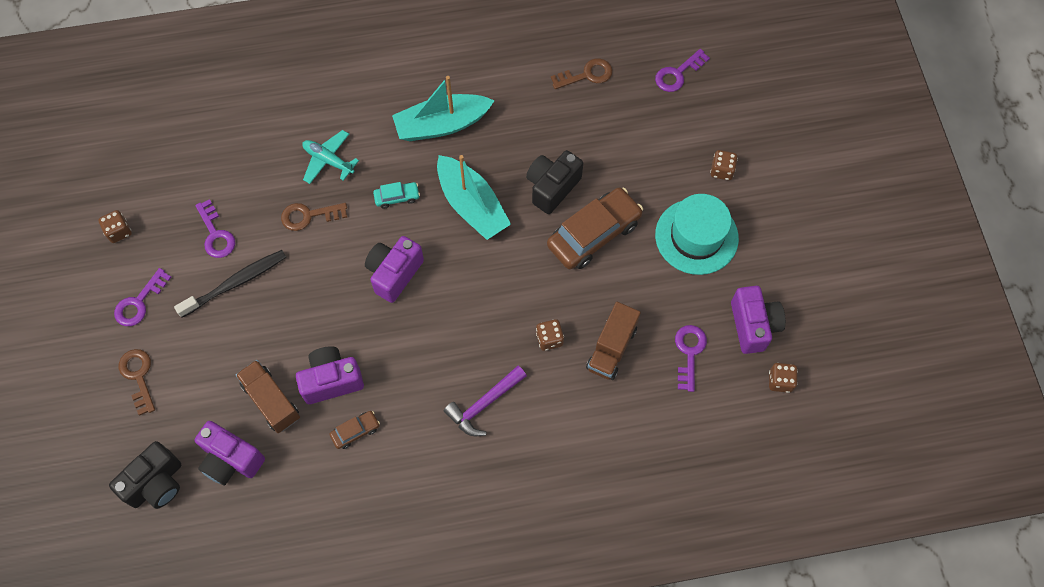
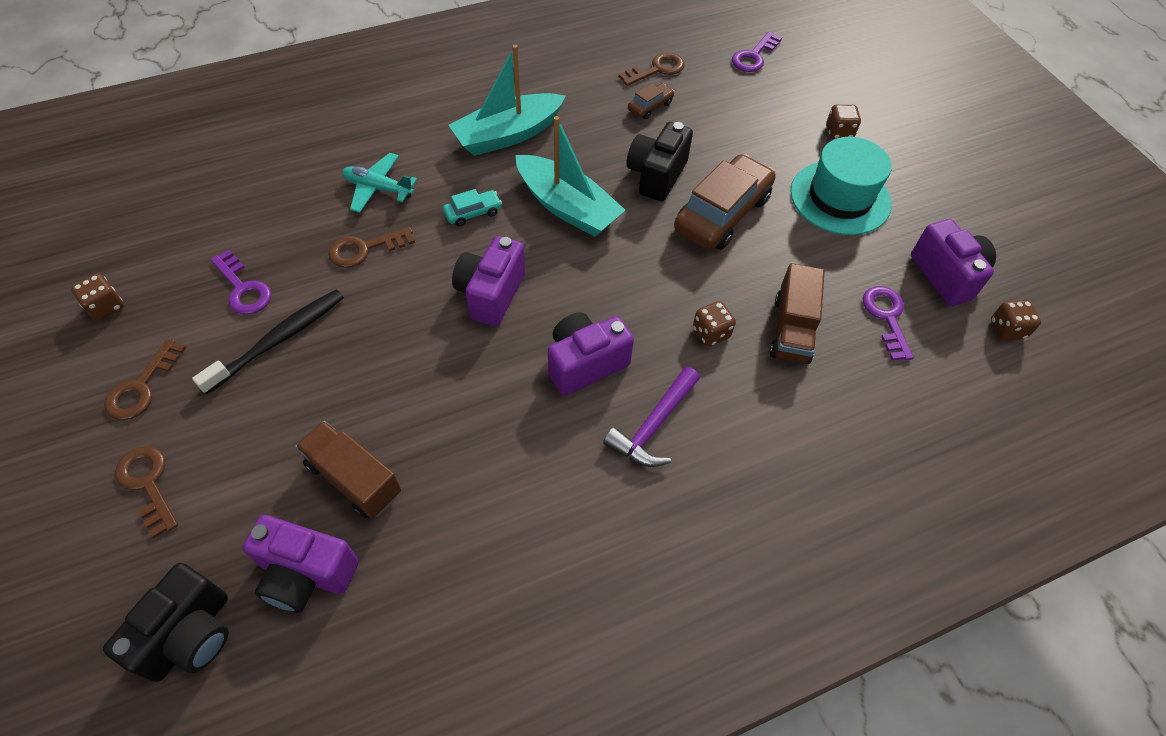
camera: 15 degrees left, 10 degrees down
(139, 302) = (142, 387): purple key -> brown key
(331, 380) = (436, 435): purple camera -> purple camera (585, 363)
(355, 431) = (485, 496): brown car -> brown car (650, 106)

